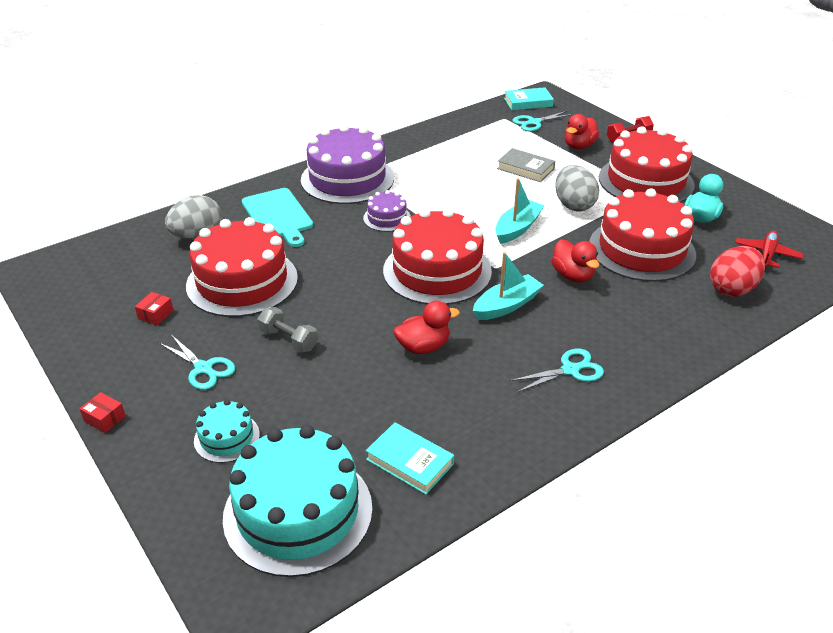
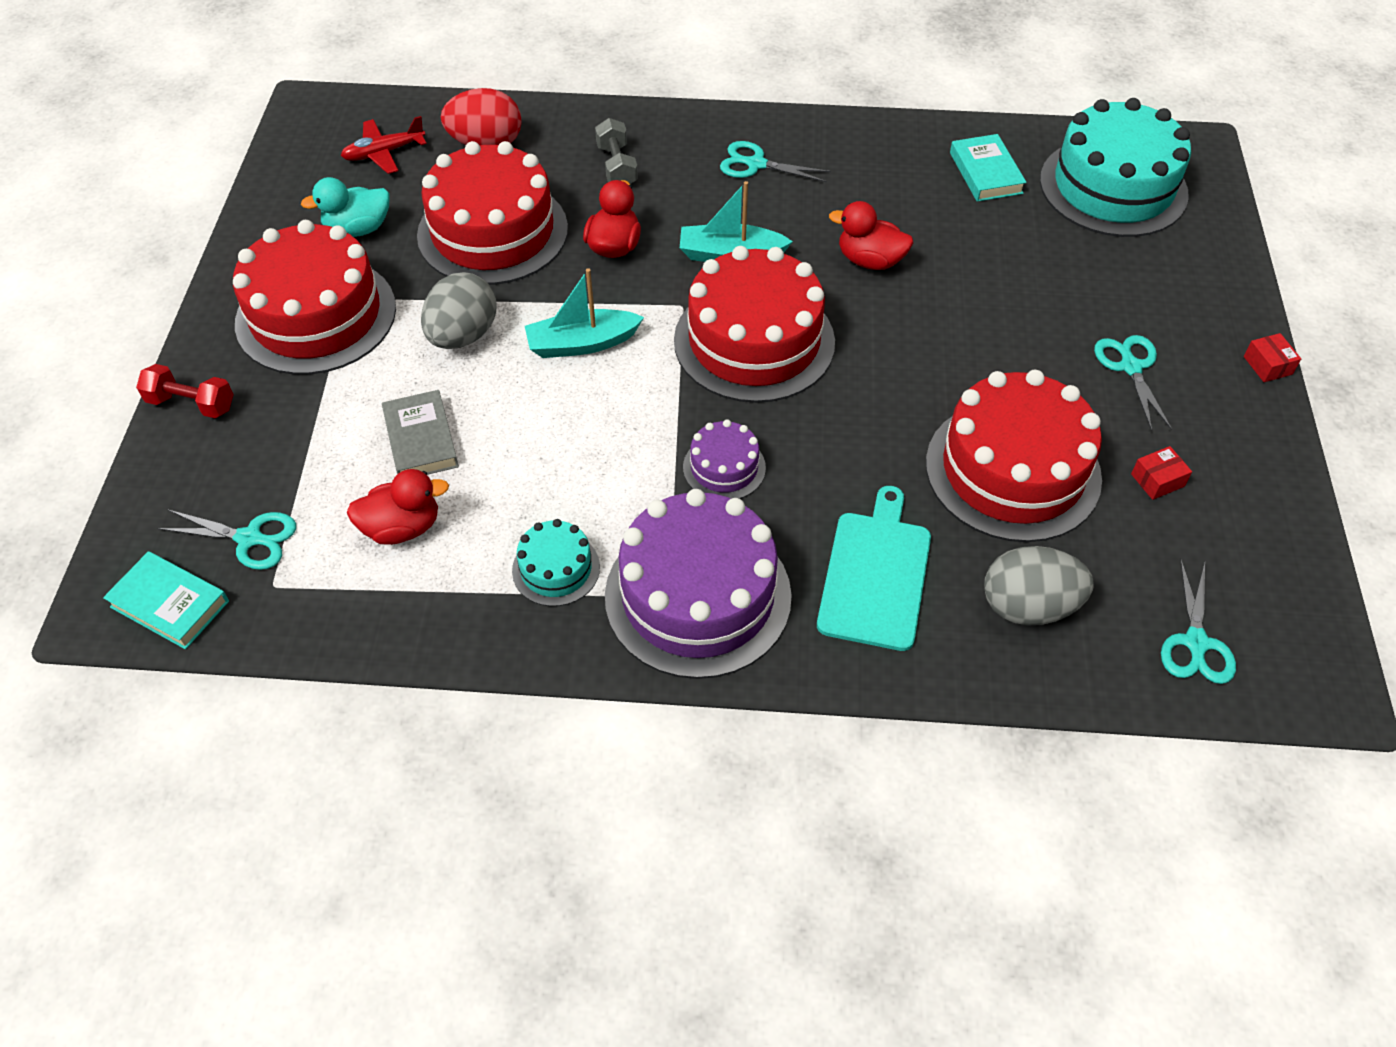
camera: 140 degrees left, 15 degrees up
(105, 258) = (1196, 644): none -> turquoise scissors
(227, 437) = (1143, 278): turquoise cake -> turquoise cake (556, 569)
(288, 340) = (1010, 349): grey dumbbell -> grey dumbbell (617, 166)
(579, 146) = (280, 436): red duck -> red duck (402, 527)

